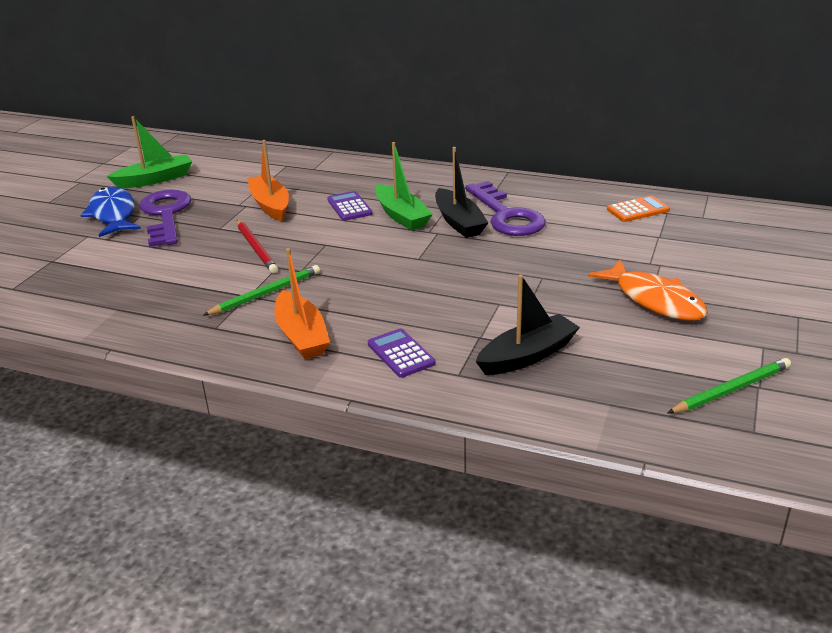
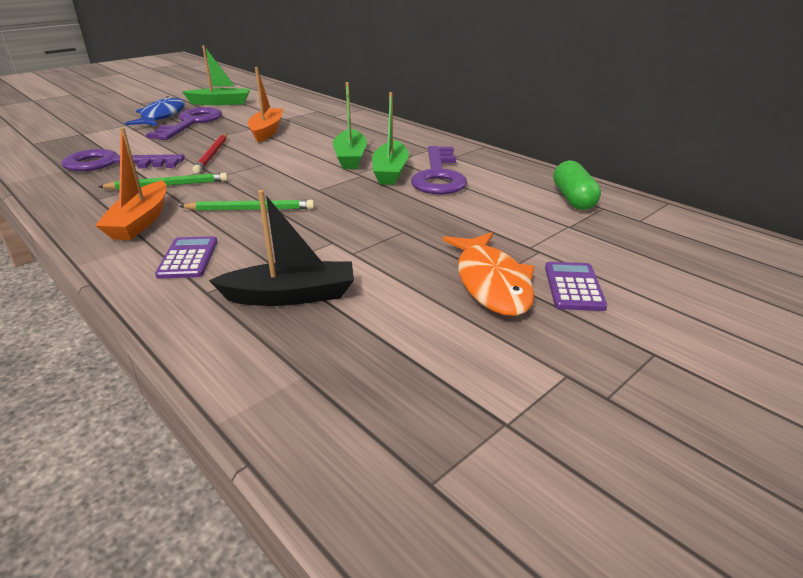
camera: 25 degrees right, 0 degrees up
(162, 286) = (113, 163): none -> purple key
(349, 207) = (320, 143): purple calculator -> purple calculator (573, 287)
(459, 222) = (390, 172): black boat -> green boat
(638, 210) = (573, 199): orange calculator -> green capsule
(731, 389) = (464, 413): green pencil -> green pencil (250, 209)

